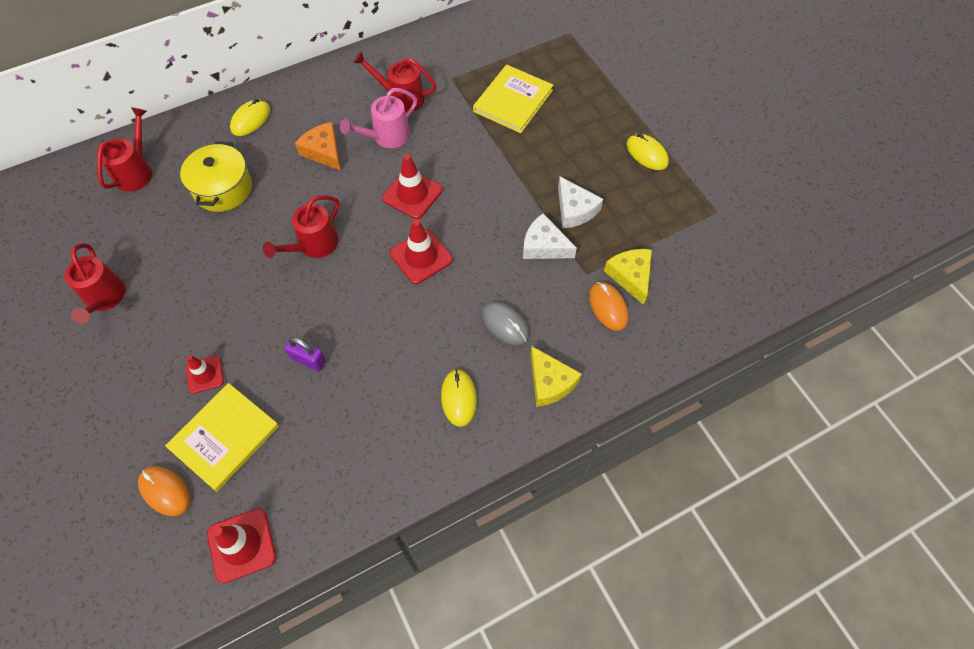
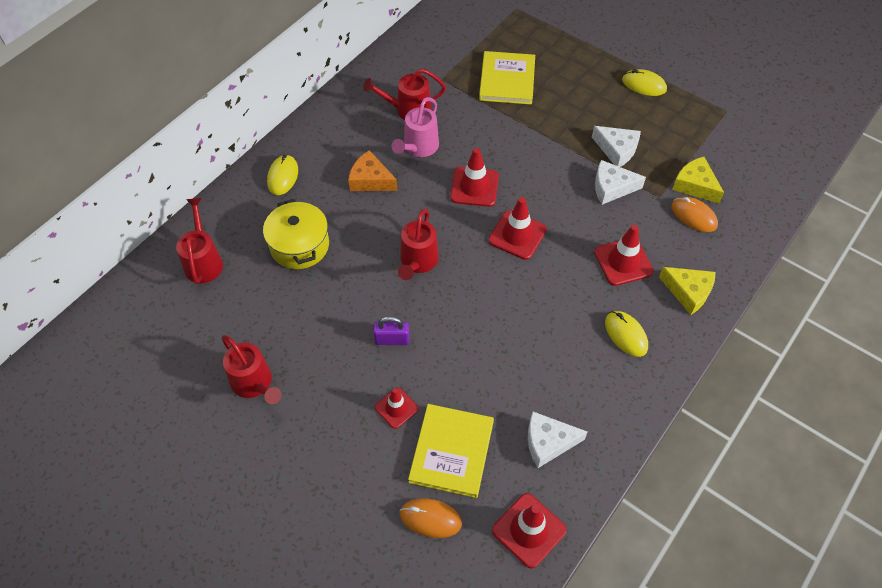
camera: 25 degrees left, 5 degrees down
(308, 360) = (480, 357): purple padlock -> purple padlock (392, 340)
(315, 470) = (548, 442): none -> white cheese
(505, 324) = (623, 262): grey mouse -> red traffic cone

